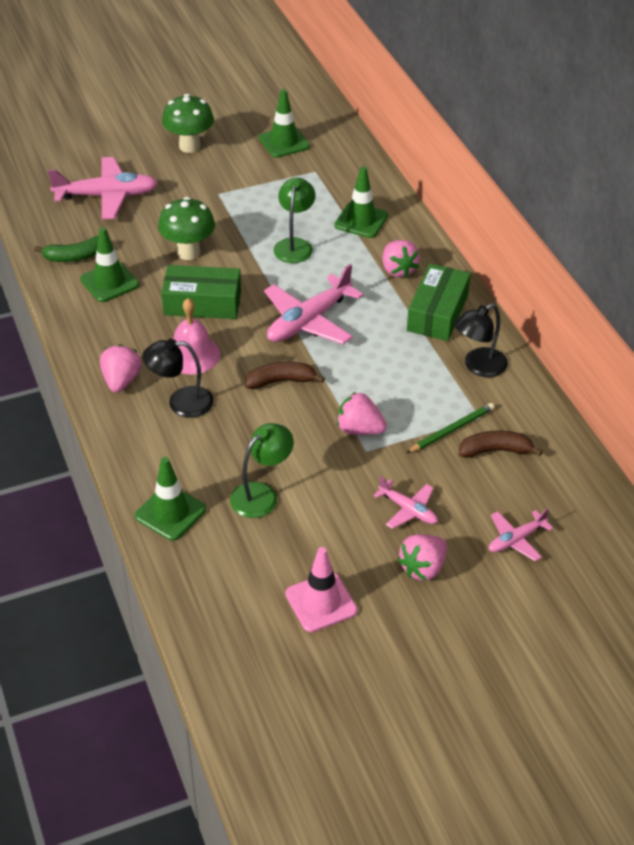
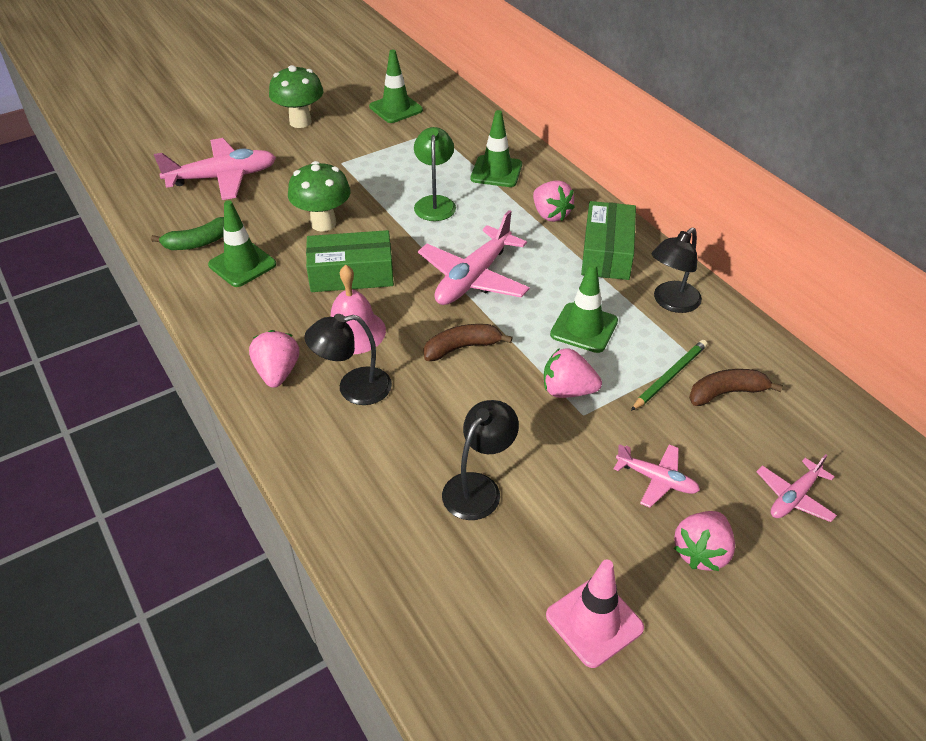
camera: 10 degrees left, 0 degrees up
(170, 513) = (373, 529): green traffic cone -> green traffic cone (584, 328)
(262, 494) = (478, 487): green lamp -> black lamp

